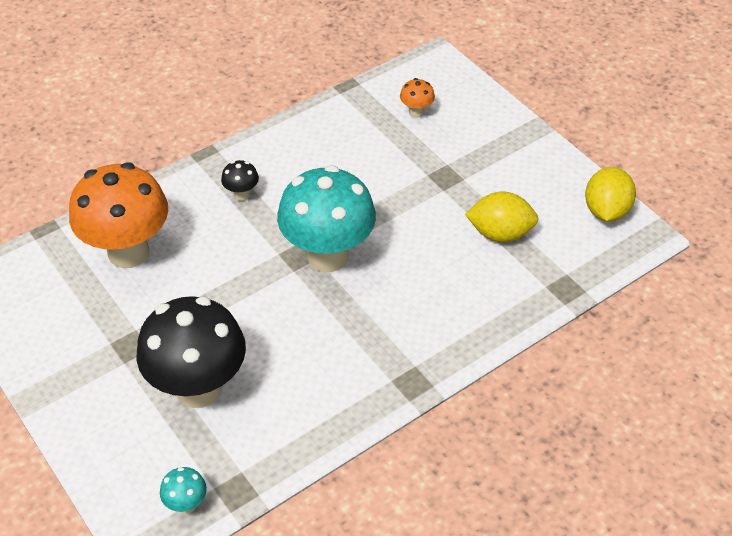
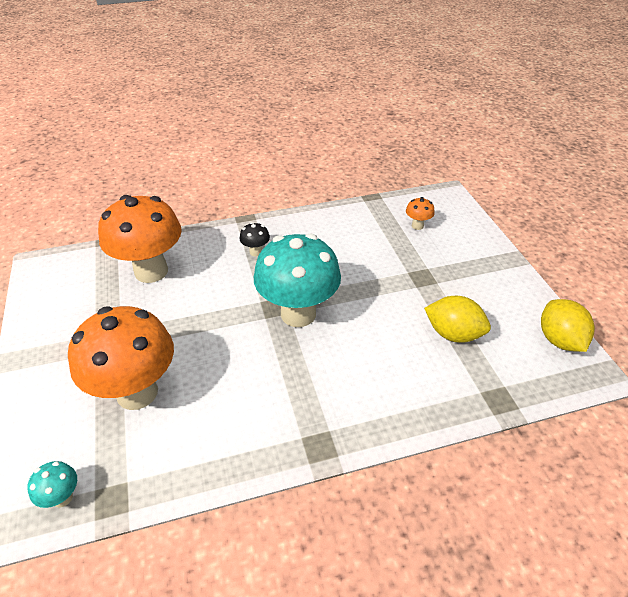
camera: 20 degrees right, 5 degrees down
(198, 388) = (137, 392): black mushroom -> orange mushroom
(606, 211) = (559, 340): yellow lemon -> yellow lemon turned 45 degrees counterclockwise

